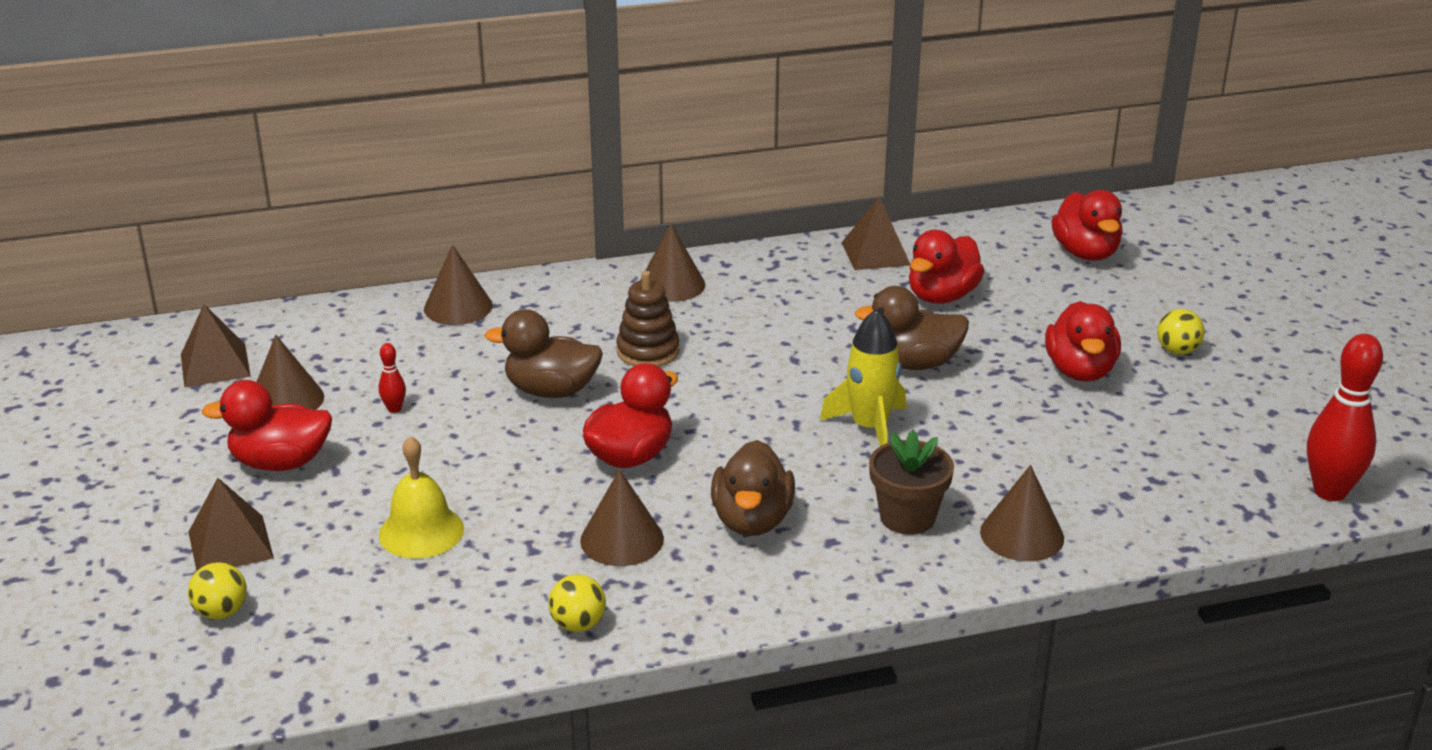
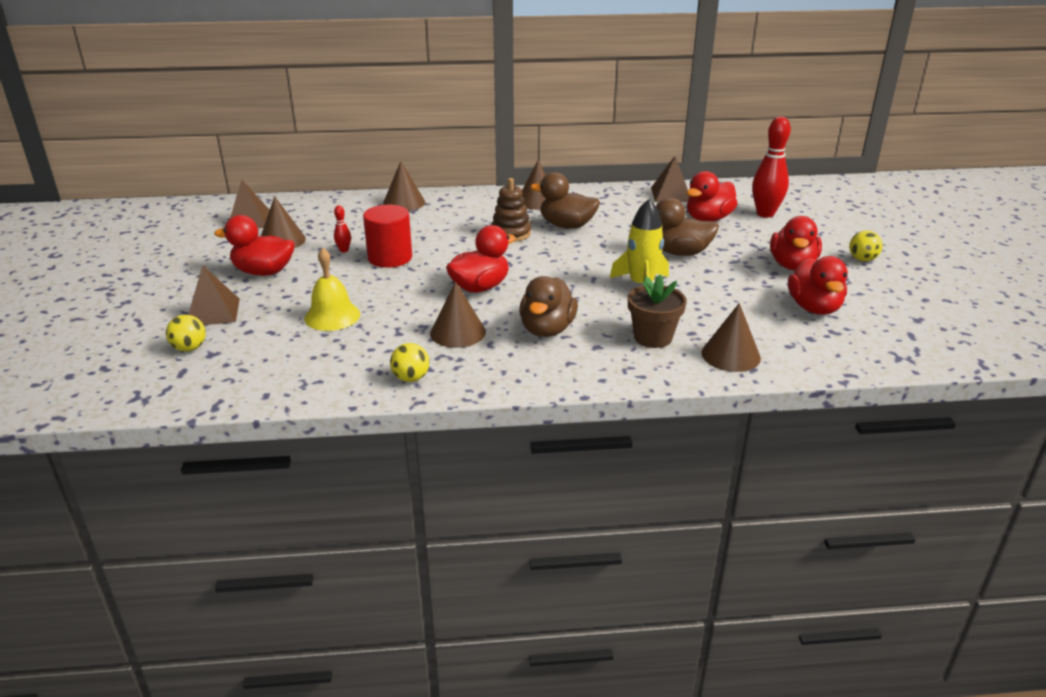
camera: 10 degrees right, 0 degrees up
(473, 416) = (390, 258): none -> red cylinder
(551, 391) = (443, 249): brown duck -> brown duck (567, 226)
(1085, 253) = (809, 203): red duck -> red duck (814, 308)
(1329, 491) = (961, 350): red bowling pin -> red bowling pin (765, 214)

